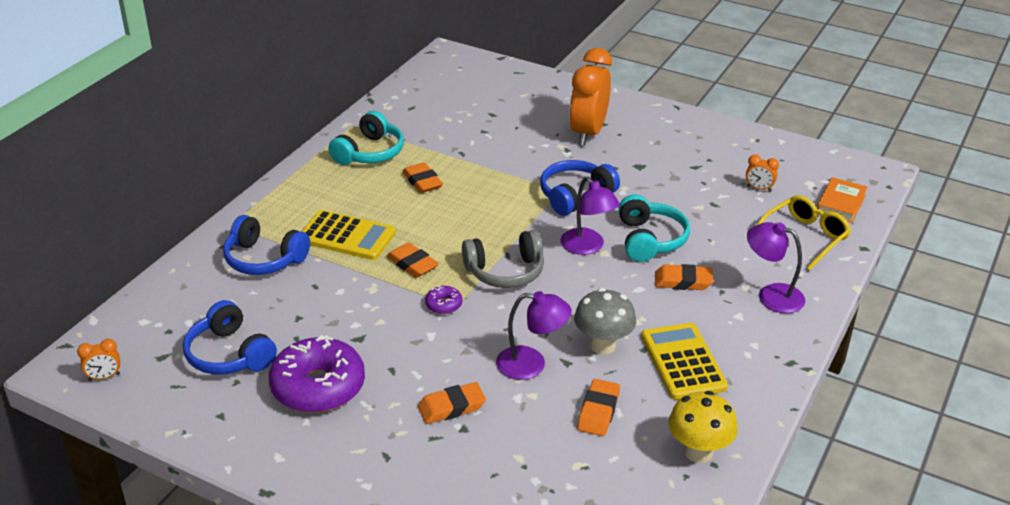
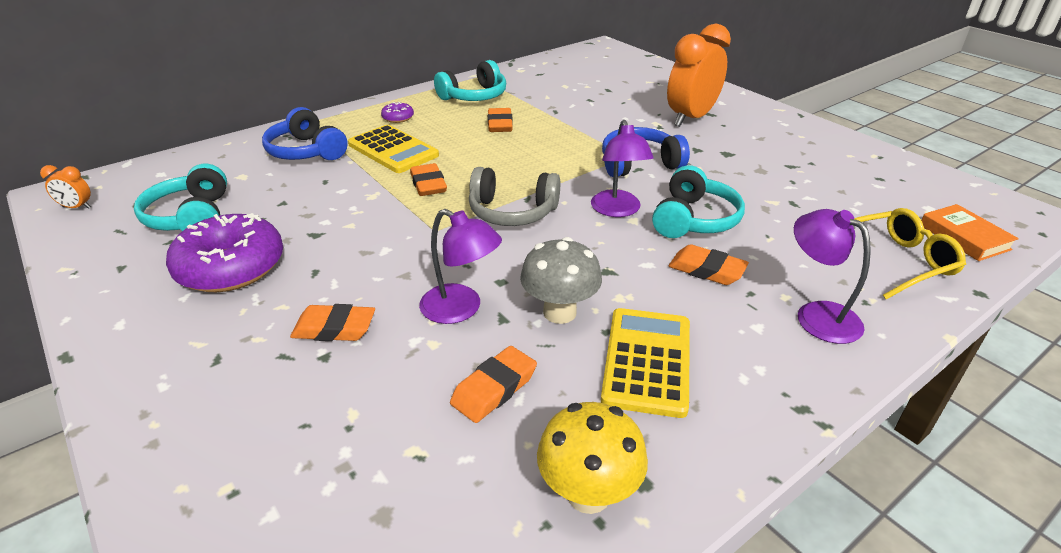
camera: 25 degrees right, 0 degrees up
(229, 354) = (191, 217): blue headphones -> turquoise headphones
(443, 305) = (424, 226): purple donut -> purple donut (398, 118)
(759, 188) = (859, 200): orange clock -> none
(840, 204) = (964, 237): orange book -> orange book turned 75 degrees counterclockwise

